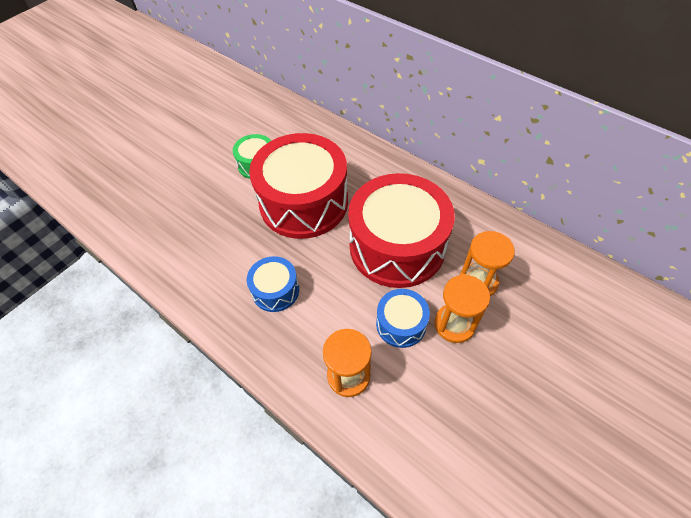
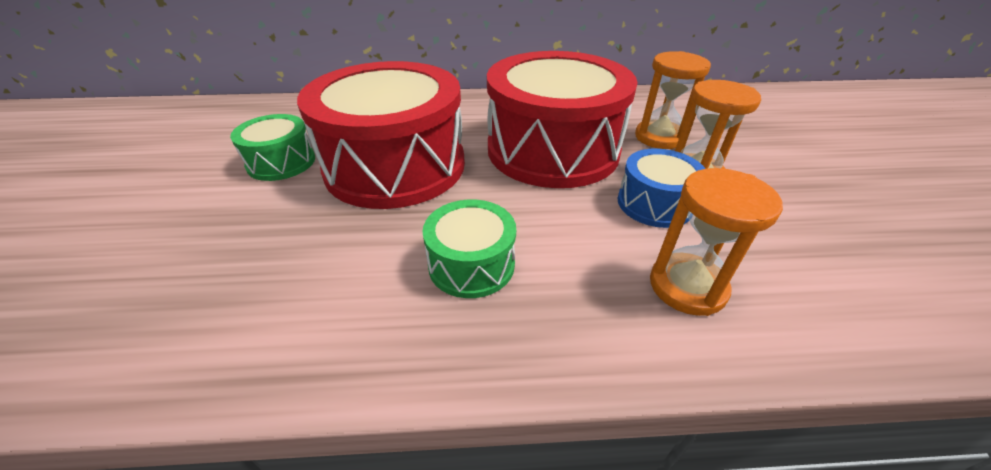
camera: 45 degrees left, 15 degrees down
(275, 290) = (471, 264): blue drum -> green drum

